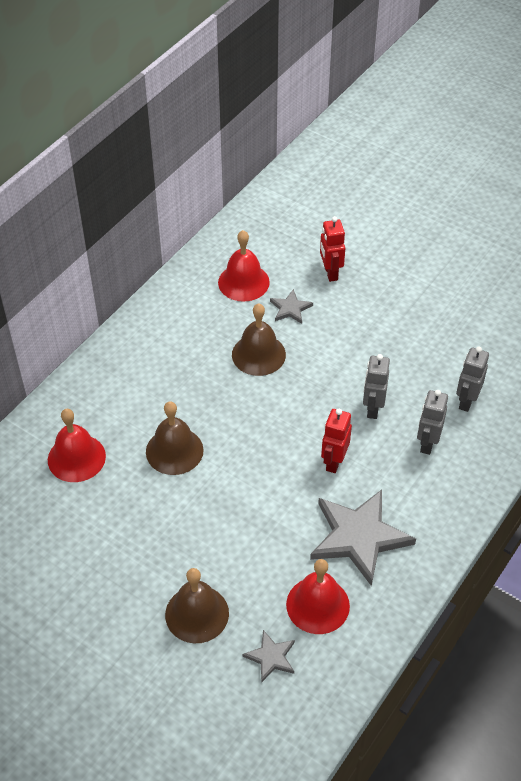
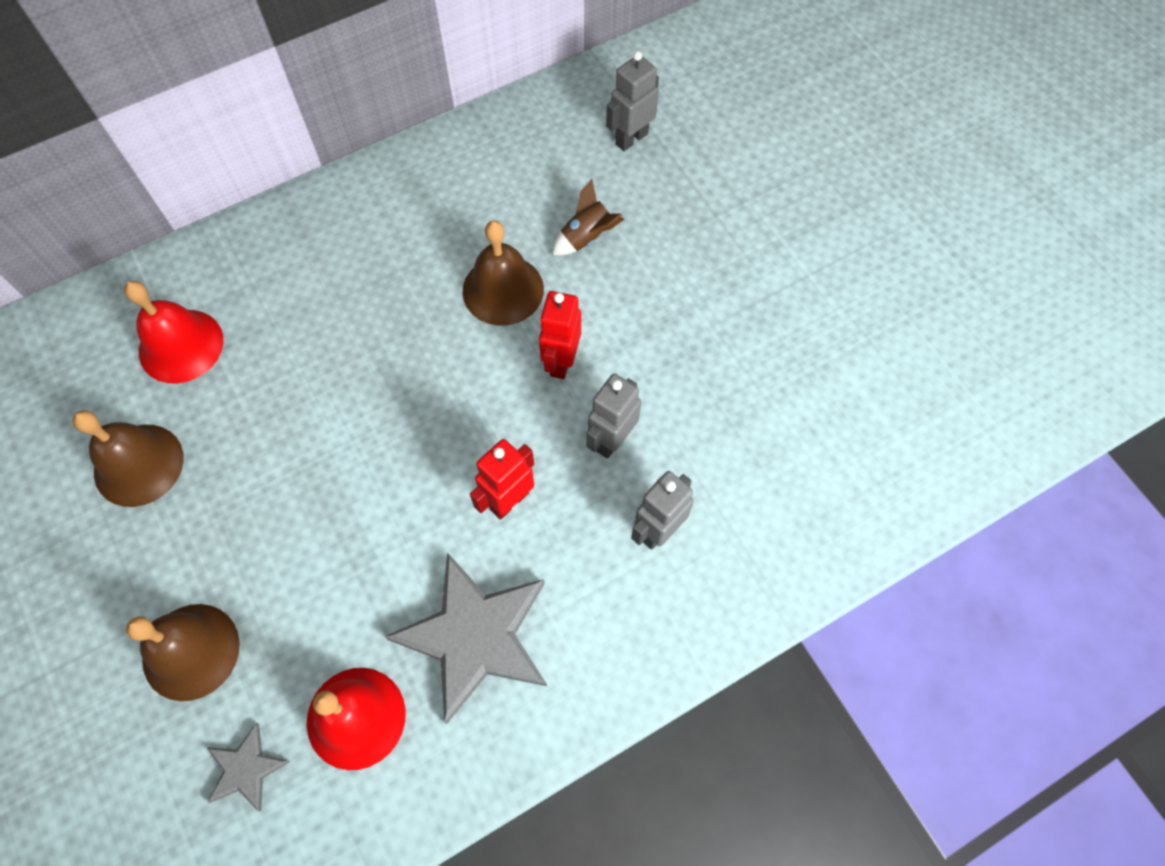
camera: 25 degrees right, 15 degrees up
(174, 451) = (308, 389): brown bell -> brown bell (138, 464)
(243, 282) = (546, 172): red bell -> none
(290, 308) = (587, 237): grey star -> brown rocket
(330, 273) = (673, 203): red robot -> red robot (561, 361)
(466, 401) = (755, 486): grey robot -> grey robot (631, 138)

